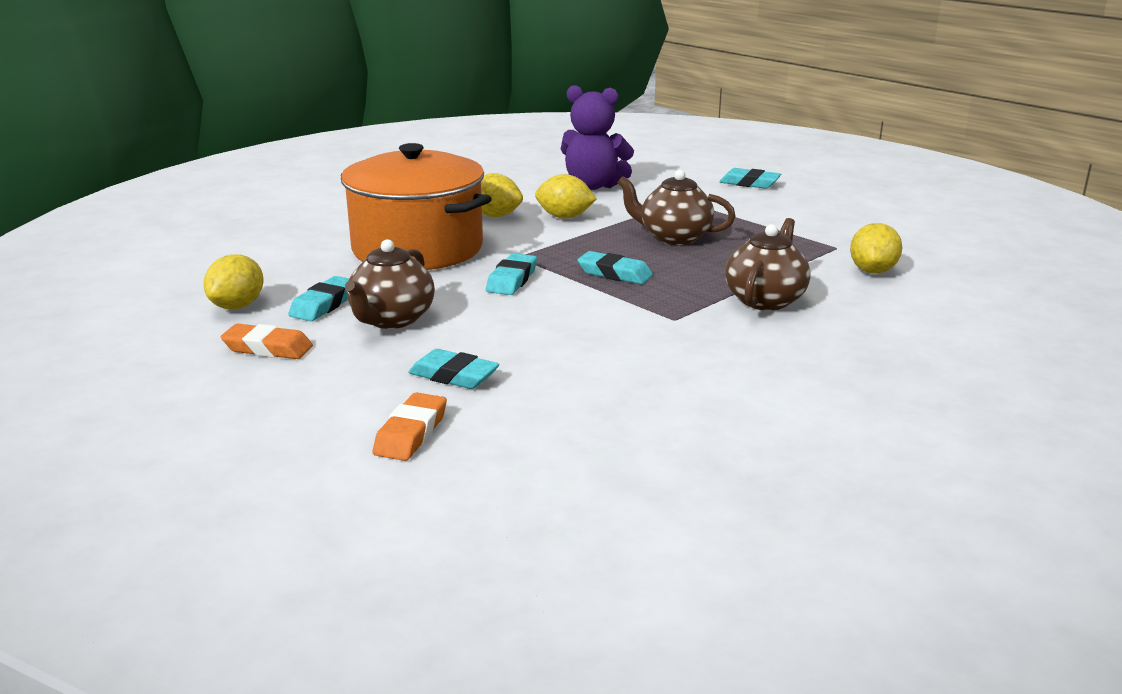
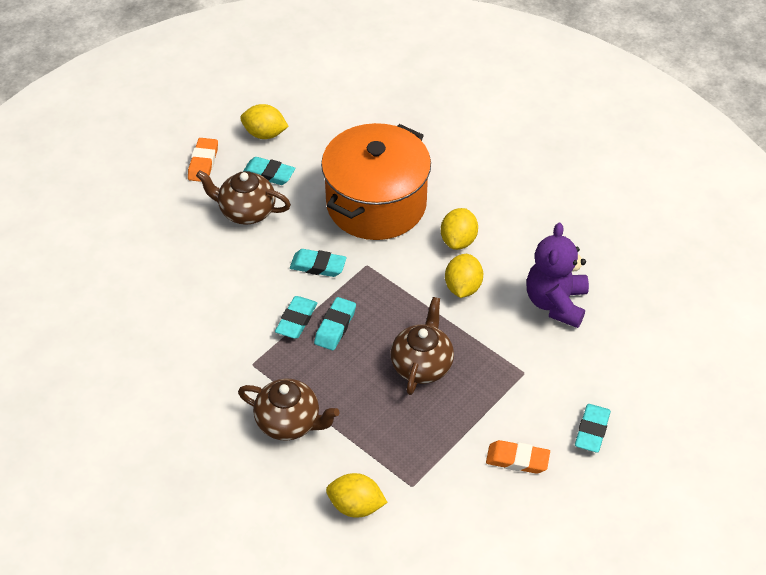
camera: 85 degrees right, 25 degrees up
(411, 433) = (98, 245): orange eraser -> orange eraser (517, 460)
(453, 376) = (165, 254): turquoise eraser -> turquoise eraser (296, 320)

